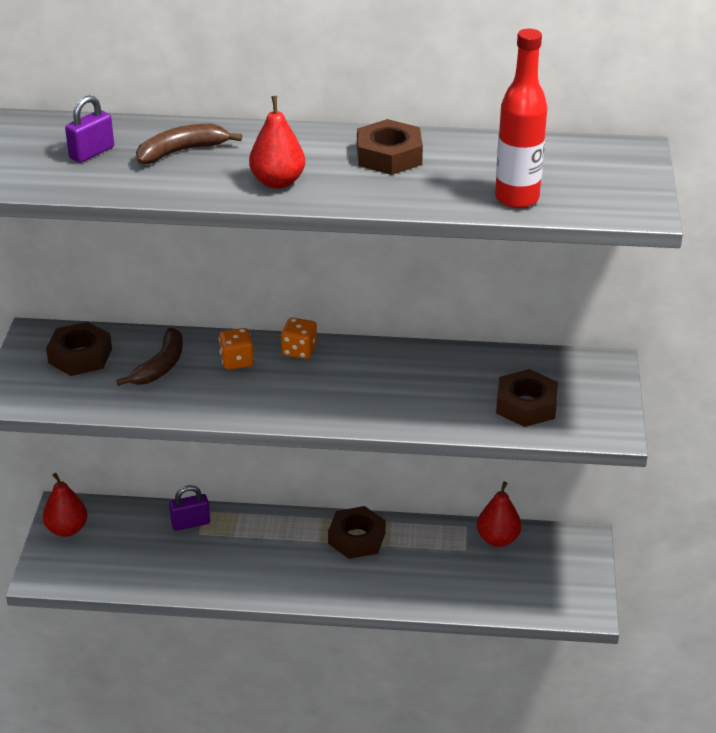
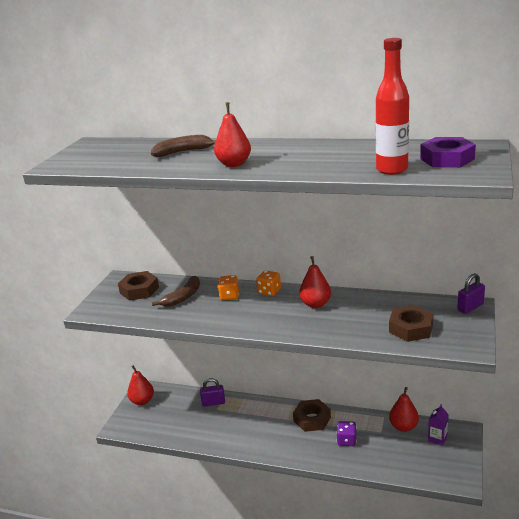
camera: 15 degrees right, 10 degrees down
(92, 153) = (130, 153): purple padlock -> purple padlock (470, 307)
(378, 370) = (315, 304): none -> red pear
(389, 156) = (312, 151): brown nut -> none
(416, 567) = (346, 440): none -> purple dice
(549, 553) = (437, 438): none -> purple carton
(589, 177) = (447, 159): none -> purple nut

